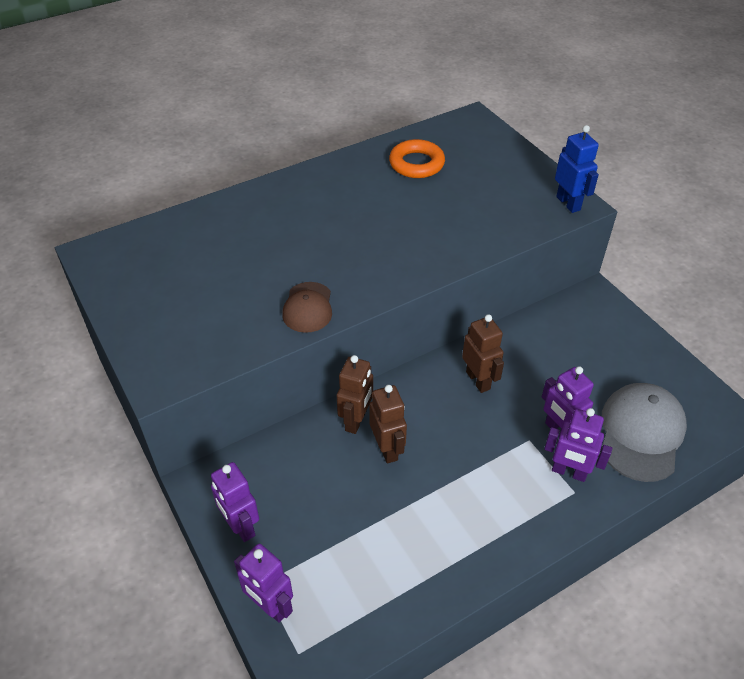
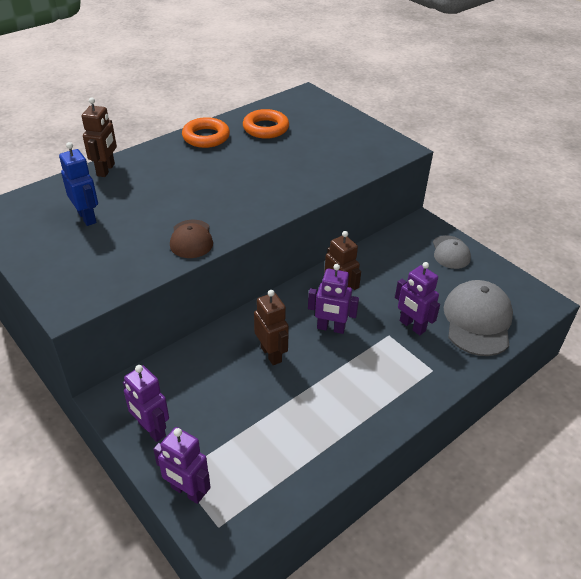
camera: 10 degrees left, 5 degrees down
(344, 171) = (206, 137): none -> orange ring
(356, 420) = (241, 335): brown robot -> brown robot (106, 170)
(568, 203) = (394, 148): blue robot -> blue robot (87, 217)
(569, 472) = (425, 356): purple robot -> purple robot (330, 328)
(623, 338) = (450, 252): none -> grey cap

